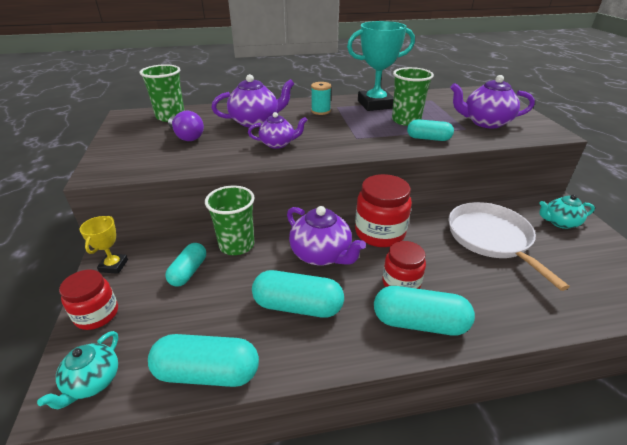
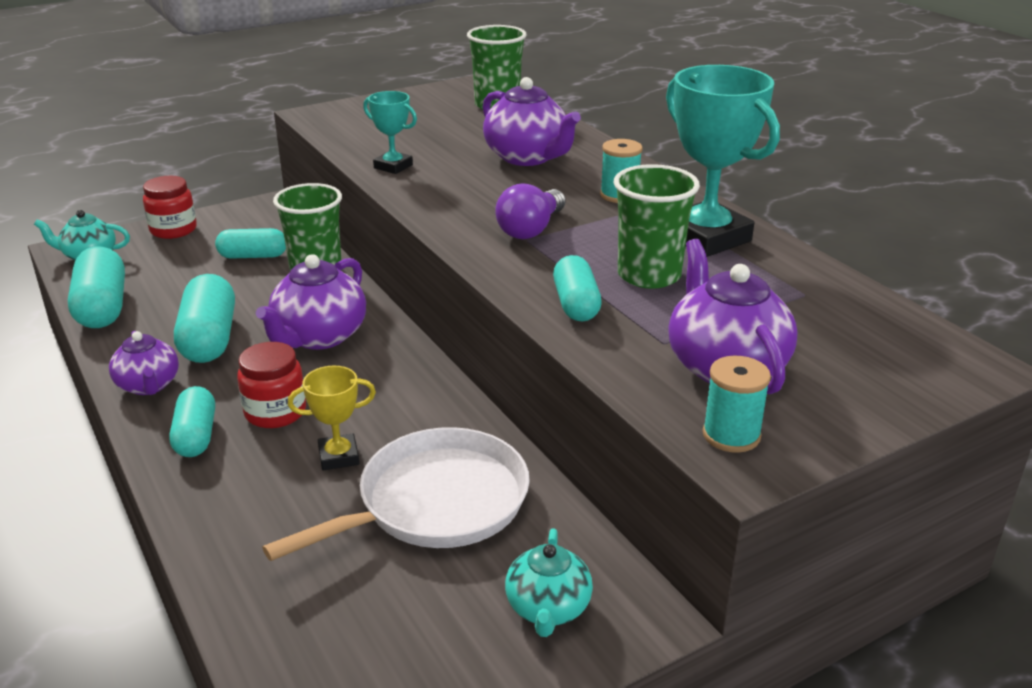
camera: 70 degrees right, 5 degrees down
(114, 266) = (250, 213): yellow trophy -> yellow trophy (338, 456)
(186, 136) = (440, 129): purple light bulb -> purple light bulb (531, 229)
(229, 157) = (393, 166): none -> turquoise trophy
(278, 144) = (458, 187): purple teapot -> purple teapot (148, 385)
(380, 233) = (396, 378): red jar -> none
(419, 322) = (196, 436): turquoise capsule -> turquoise capsule, size x0.65
(535, 131) = (731, 435): none -> turquoise spool
(559, 222) = (548, 609): turquoise teapot -> turquoise teapot turned 150 degrees counterclockwise

